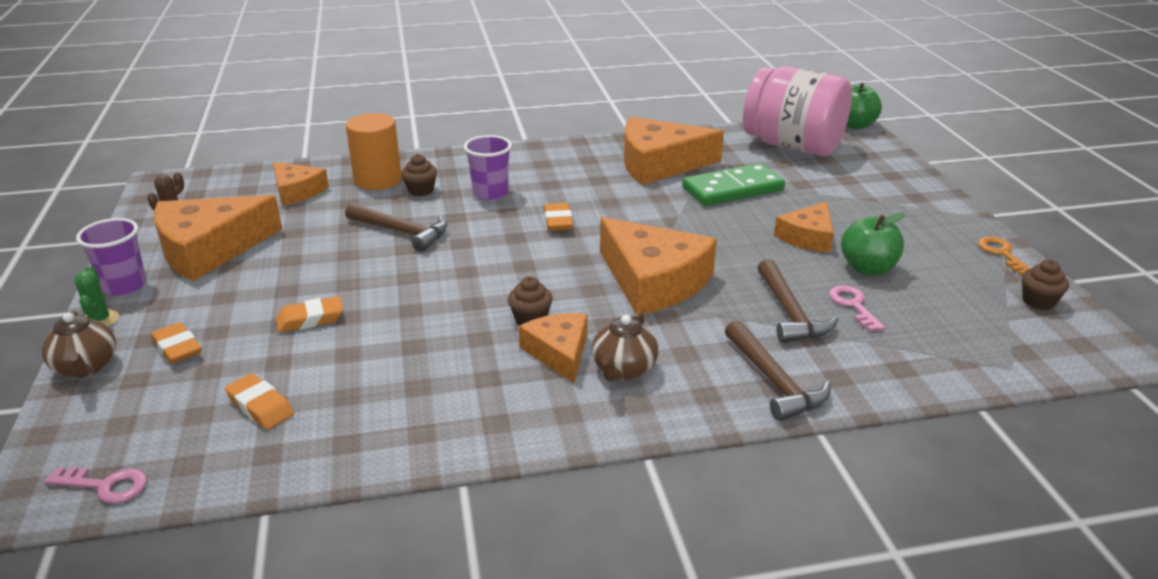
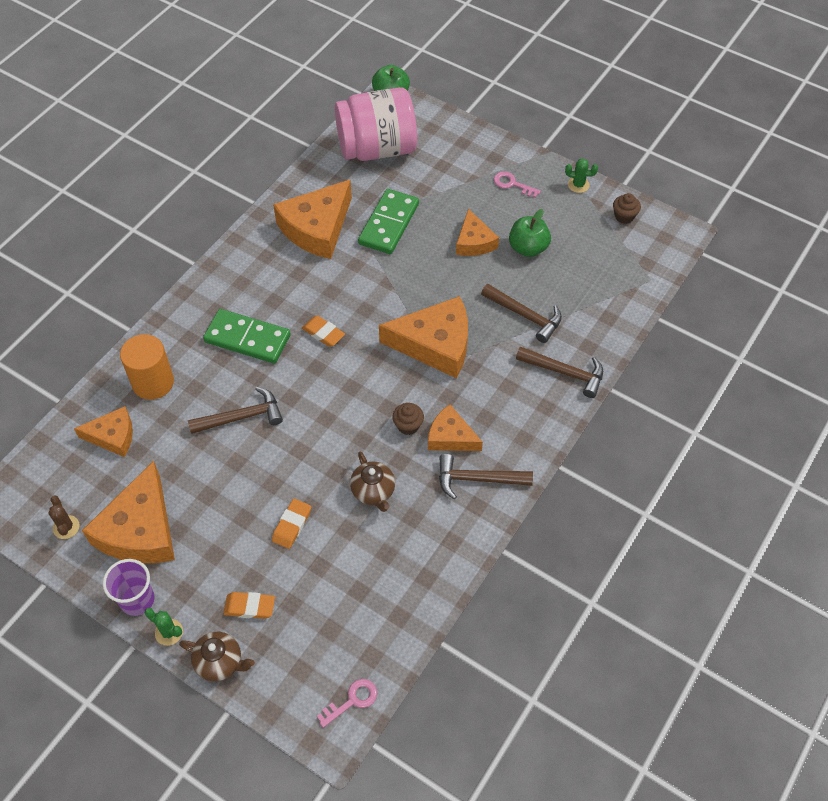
camera: 45 degrees left, 25 degrees up
(260, 406) = (354, 597): orange eraser -> none
(421, 190) = (198, 370): brown cupcake -> none
(490, 193) = (247, 338): purple cup -> green domino
(532, 402) = (477, 479): none -> brown hammer
(623, 369) = (493, 422): brown teapot -> brown teapot (373, 491)
(853, 305) = (548, 286): pink key -> pink key (512, 184)
(1002, 254) = (578, 185): orange key -> green cactus

